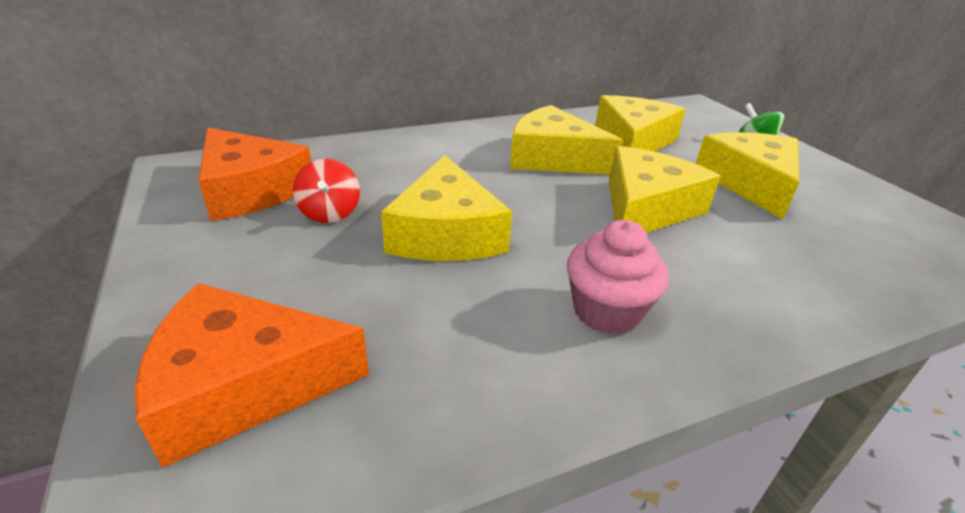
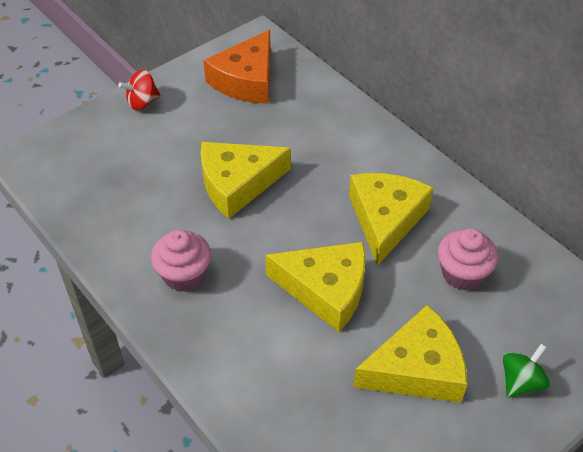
camera: 75 degrees right, 15 degrees up
(243, 385) = (90, 152): orange cheese -> none
(330, 213) = (236, 124): red spinning top -> red spinning top (142, 102)
(633, 141) = (462, 274): yellow cheese -> pink cupcake

